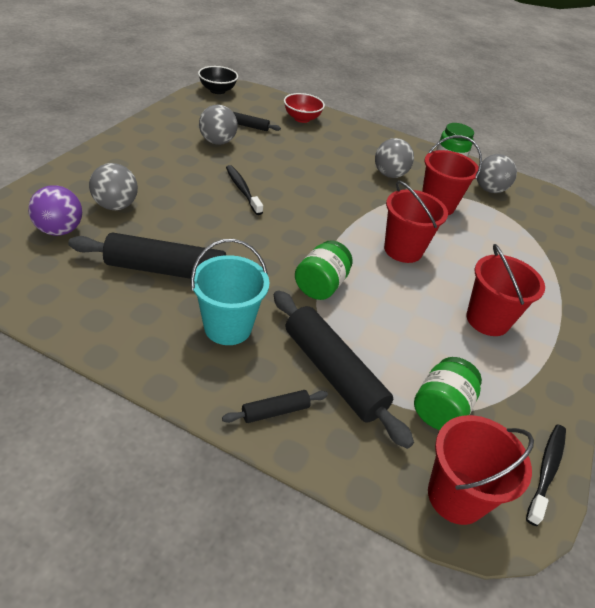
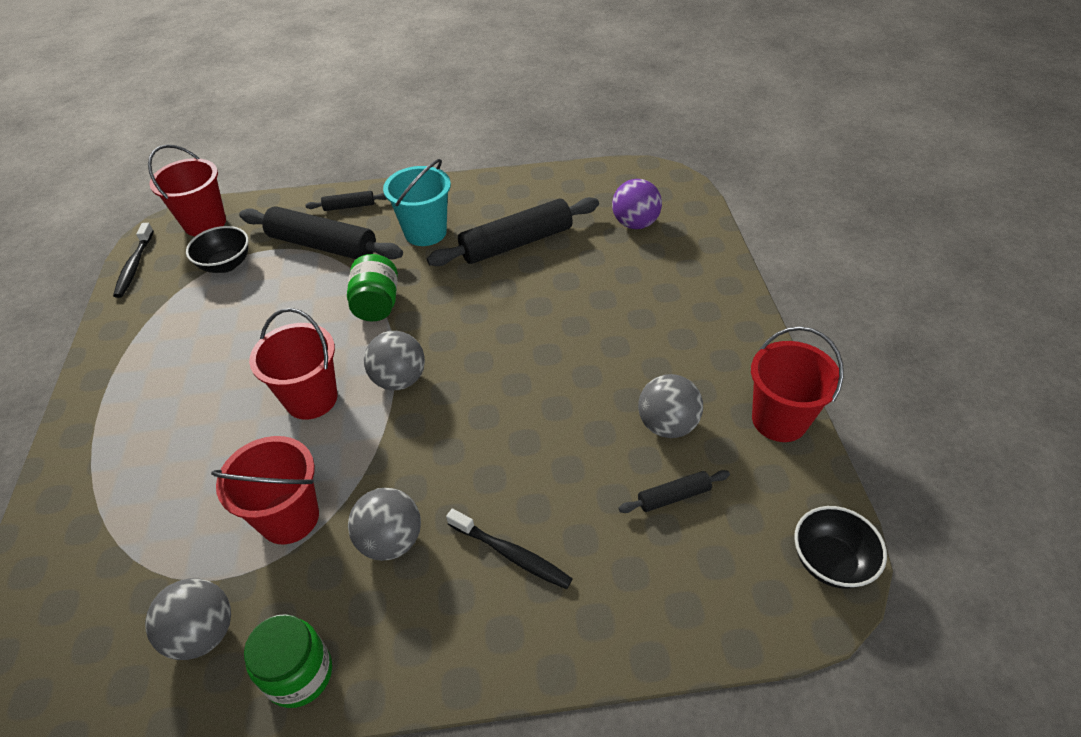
camera: 155 degrees right, 5 degrees up
(115, 206) = (632, 268): grey ball -> grey ball (399, 379)
(242, 190) = (550, 365): black toothbrush -> black toothbrush (511, 554)
(275, 411) = (349, 206): black rolling pin -> black rolling pin turned 45 degrees clockwise
(302, 118) = (630, 595): red bowl -> none
(440, 408) = (226, 264): green jar -> black bowl
(487, 320) = (190, 364): red bucket -> red bucket (779, 420)

